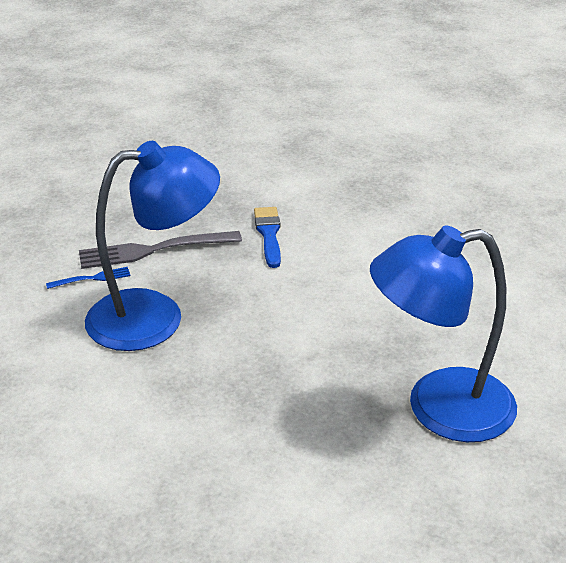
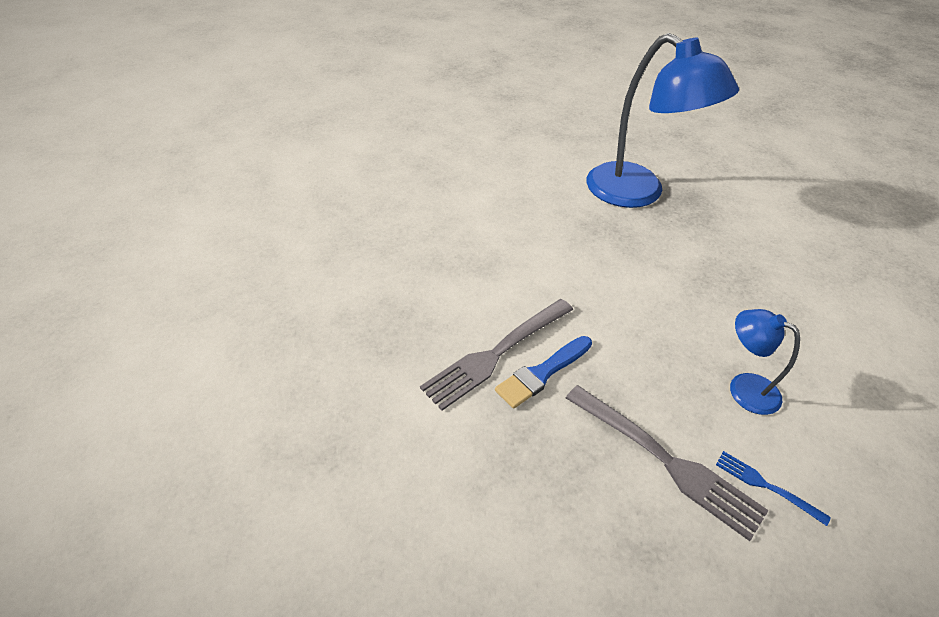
camera: 125 degrees left, 10 degrees up
(155, 317) = (744, 387): blue lamp -> blue lamp, size x0.48
(305, 223) = (496, 354): none -> grey fork

